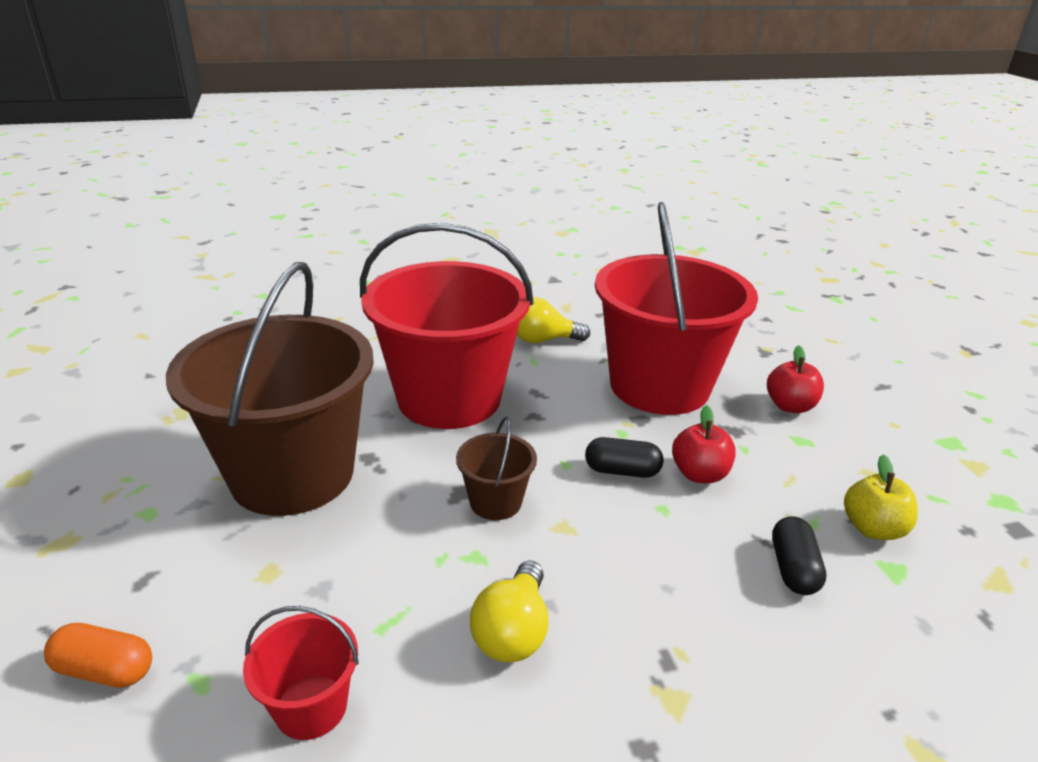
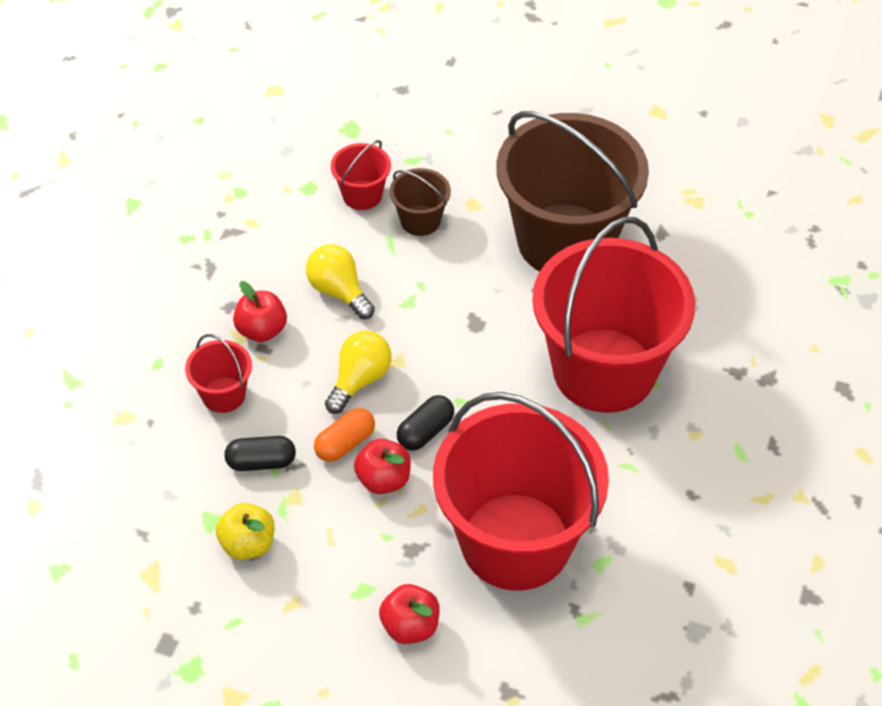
camera: 125 degrees right, 20 degrees up
(105, 670) = (449, 129): orange capsule -> orange capsule (345, 443)
(495, 502) = (451, 337): brown bucket -> brown bucket (420, 220)
(543, 340) = (663, 497): yellow light bulb -> yellow light bulb (359, 380)
(644, 679) = (262, 330): none -> red apple
(767, 658) = (223, 395): none -> red bucket
(793, 569) = (261, 462): black capsule -> black capsule turned 45 degrees counterclockwise

